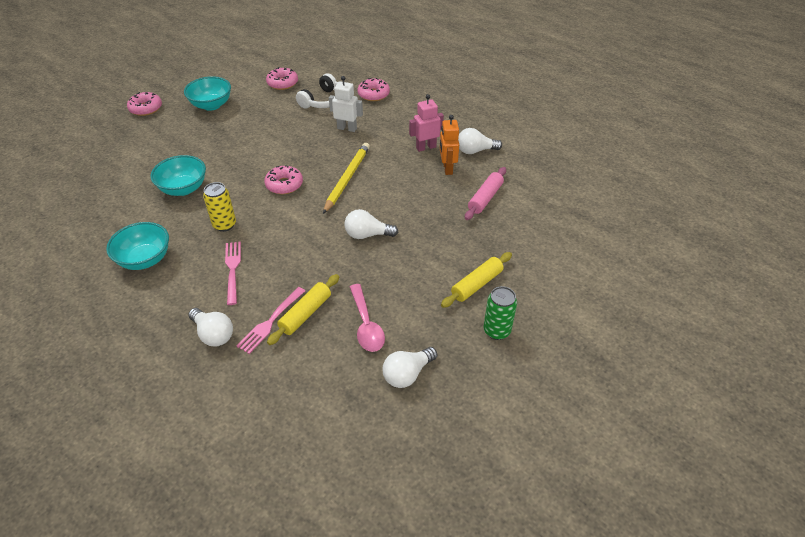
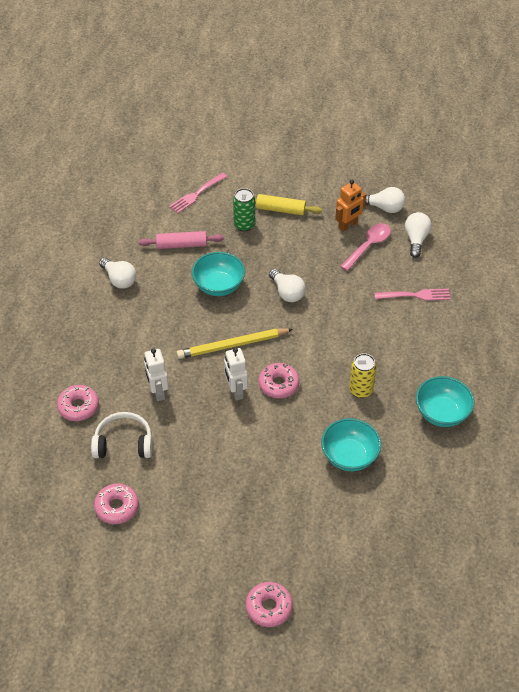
camera: 125 degrees left, 5 degrees up
(211, 105) = (211, 544): turquoise bowl -> turquoise bowl (219, 286)
(213, 334) = (454, 318): white light bulb -> white light bulb (416, 239)
(233, 270) = (396, 349): pink fork -> pink fork (197, 194)
(304, 162) = (236, 391): none -> white robot
(305, 313) = (391, 281): yellow rolling pin -> none
(426, 147) = (141, 315): pink robot -> none
(447, 168) = (161, 286): orange robot -> orange robot (348, 225)
(496, 331) = (312, 184): green can -> green can (244, 225)

